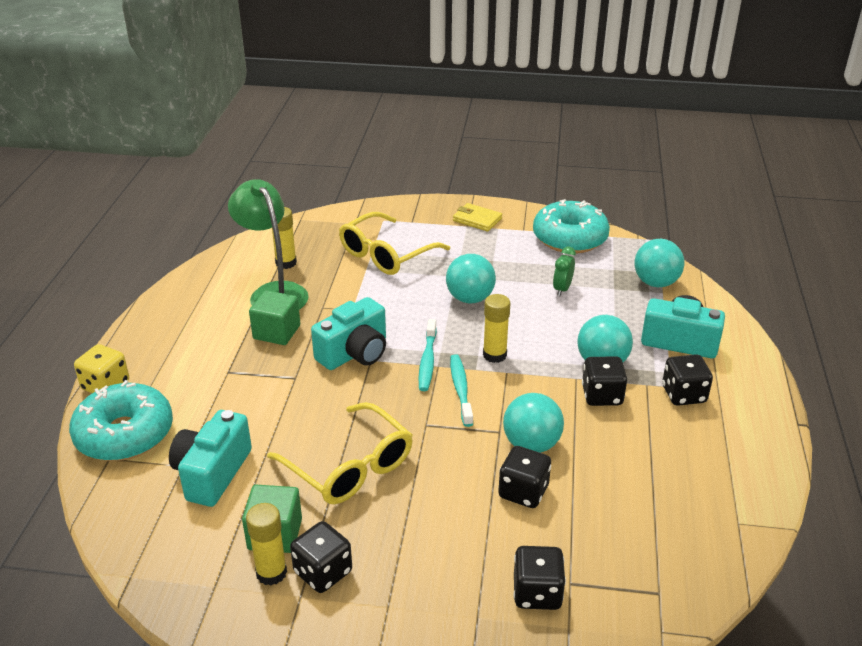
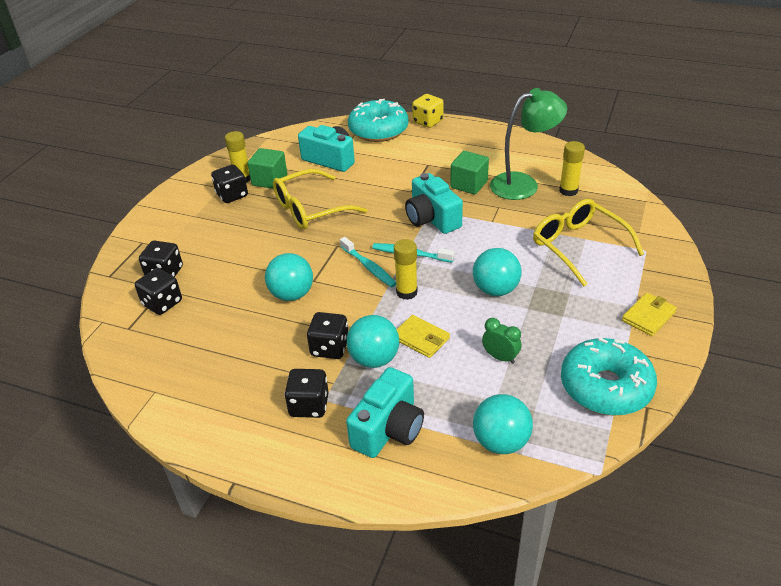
camera: 105 degrees right, 5 degrees up
(460, 389) = (369, 267): turquoise toothbrush -> turquoise toothbrush turned 45 degrees clockwise
(523, 492) = (248, 282): black dice -> black dice (162, 303)
(559, 337) = (421, 338): none -> yellow wallet

